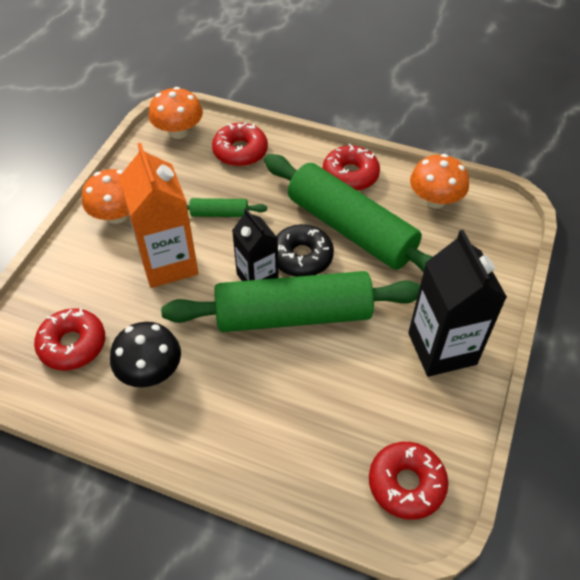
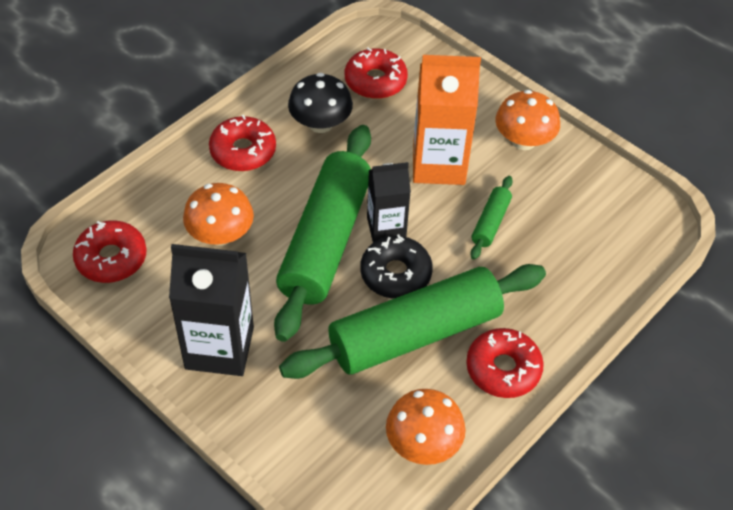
camera: 110 degrees right, 0 degrees up
(178, 131) = (644, 222): orange mushroom -> orange mushroom (220, 234)
(240, 151) = (587, 271): red donut -> red donut (243, 151)

